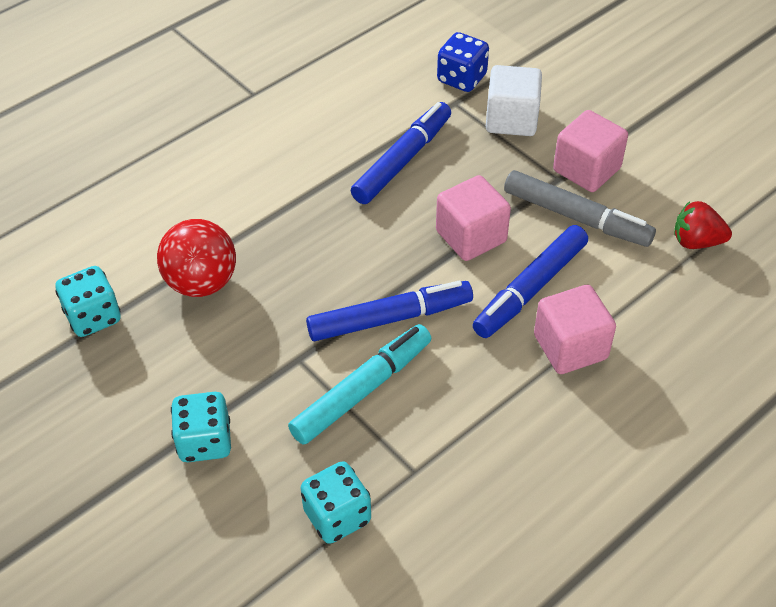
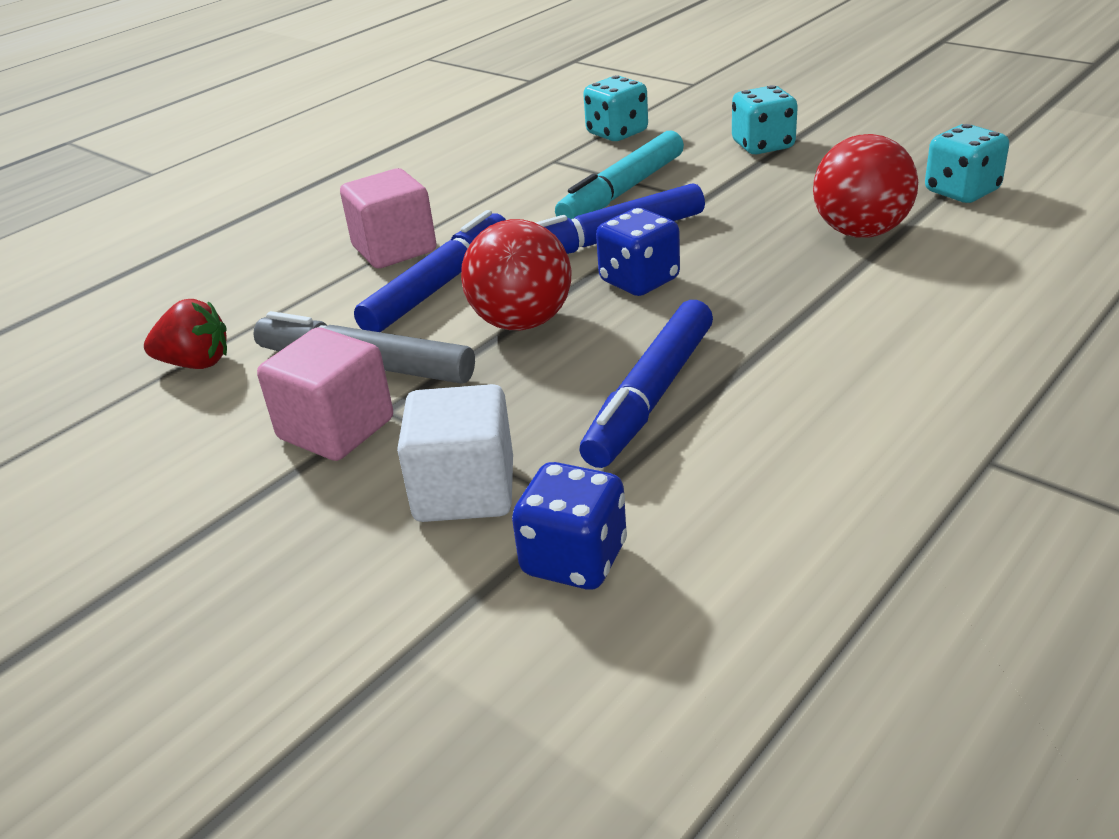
camera: 175 degrees right, 15 degrees down
(381, 262) = (639, 281): none -> blue dice
(471, 236) = (522, 322): pink cube -> red ball

